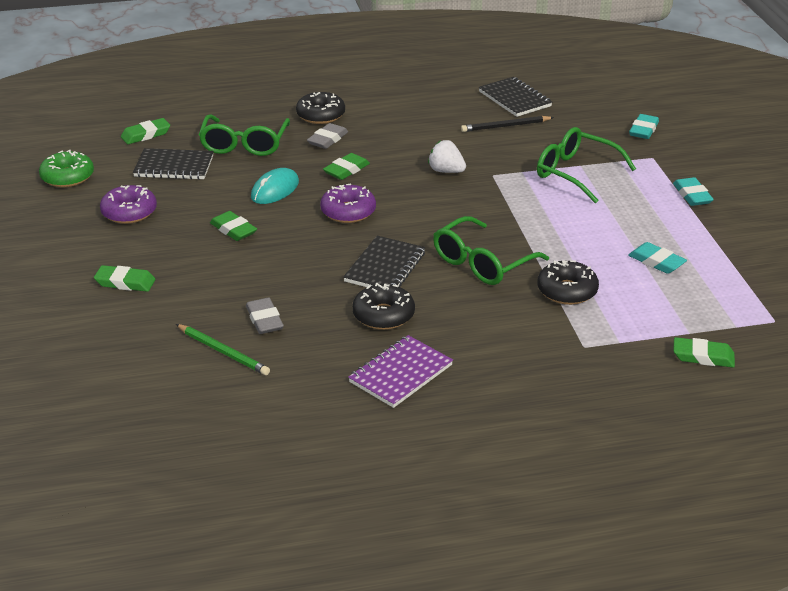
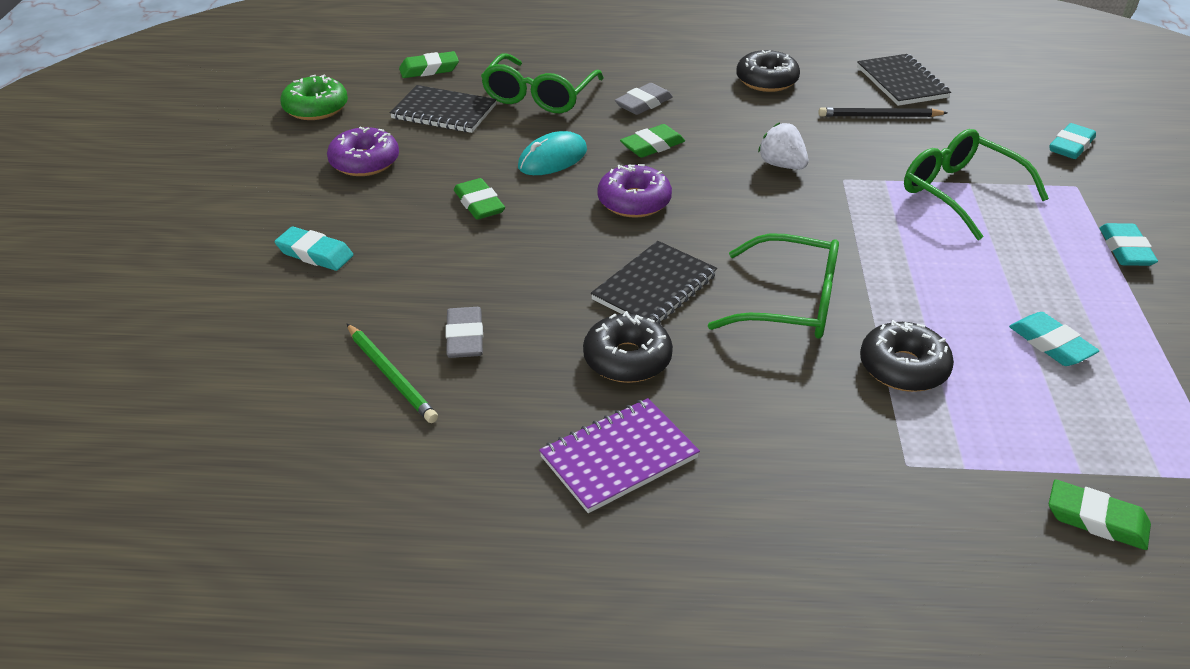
camera: 15 degrees right, 5 degrees up
(125, 282) = (315, 254): green eraser -> turquoise eraser
(320, 115) = (646, 72): black donut -> black donut (766, 80)
(482, 263) = (791, 303): green glasses -> green glasses turned 135 degrees counterclockwise

